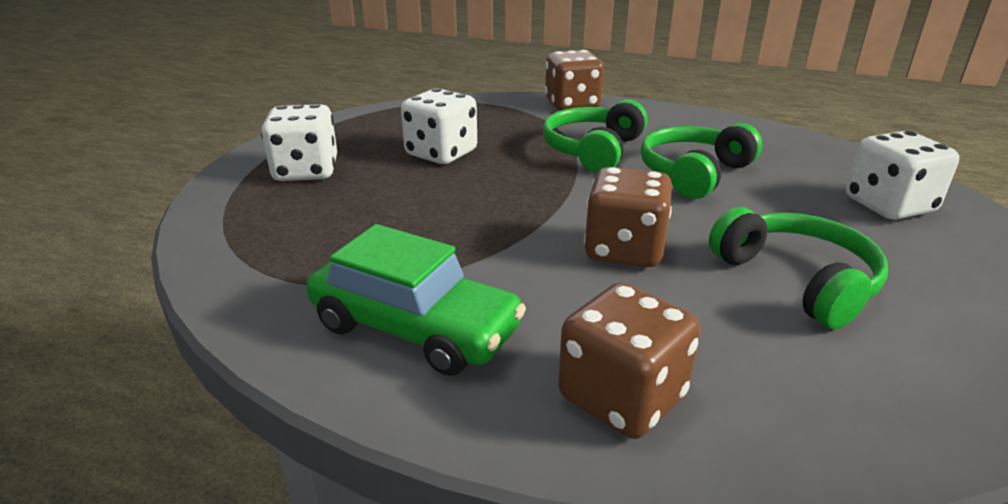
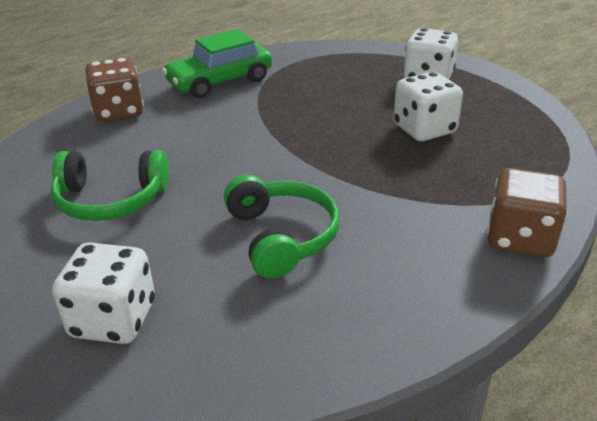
camera: 120 degrees right, 5 degrees up
(593, 150) = (376, 202): green headphones -> none
(624, 250) = (213, 154): brown dice -> none

